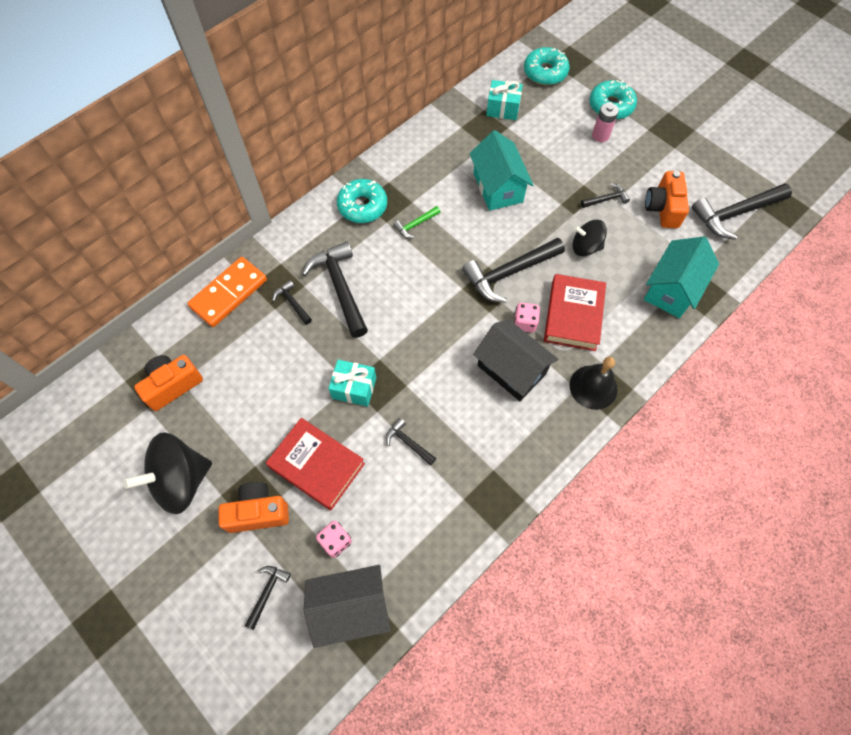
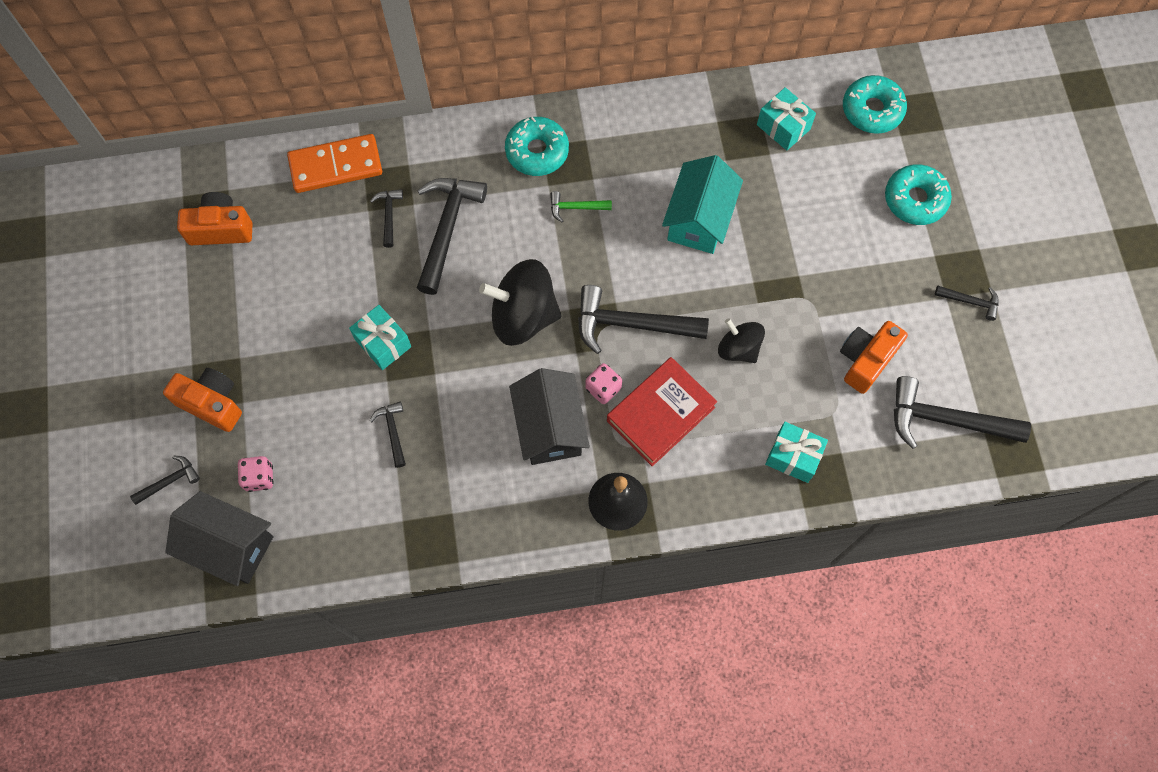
camera: 35 degrees right, 5 degrees up
(181, 481) = (167, 327): black spinning top -> black spinning top (523, 316)
(317, 465) = (294, 395): red book -> none
(600, 135) = (870, 229): pink battery -> none
(606, 199) = (809, 309): black hammer -> black hammer (970, 302)
(672, 289) = (793, 456): turquoise house -> turquoise gift

